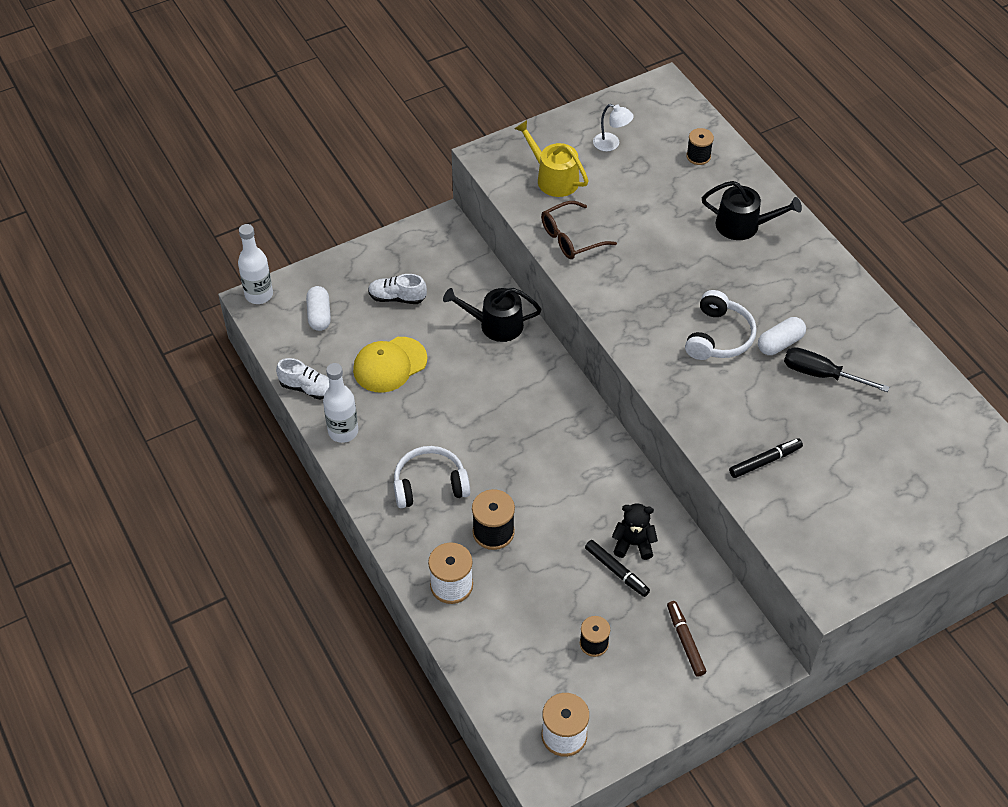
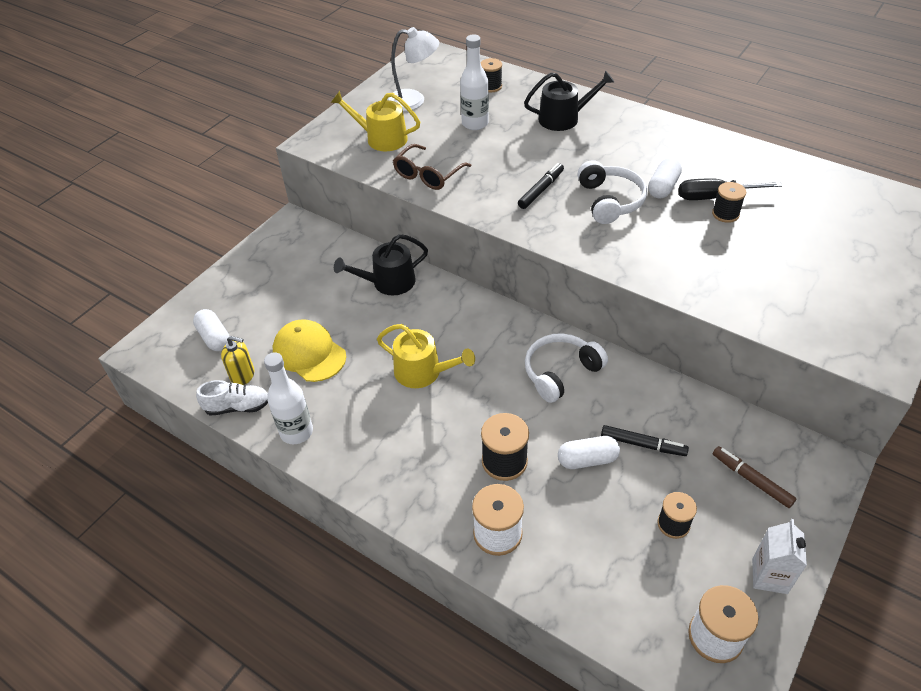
camera: 25 degrees left, 5 degrees down
(259, 295) = (142, 343): white bottle -> white bottle (475, 124)
(325, 361) = (243, 375): none -> yellow soap dispenser
(389, 365) = (309, 353): yellow cap -> yellow cap turned 105 degrees clockwise
(397, 297) = (283, 295): white shoe -> none
(430, 485) = (414, 444): white headphones -> white headphones (560, 372)
(474, 425) = (423, 372): none -> yellow watering can
(561, 562) = (587, 460): none -> white capsule
(611, 144) = (414, 101): white lamp -> white lamp, size x1.56
(633, 544) = (639, 413): black teddy bear -> none
(639, 716) = (769, 576): none -> white carton
(765, 461) = (730, 279): black marker -> black marker (541, 190)
(816, 396) = (725, 214): none -> black spool

